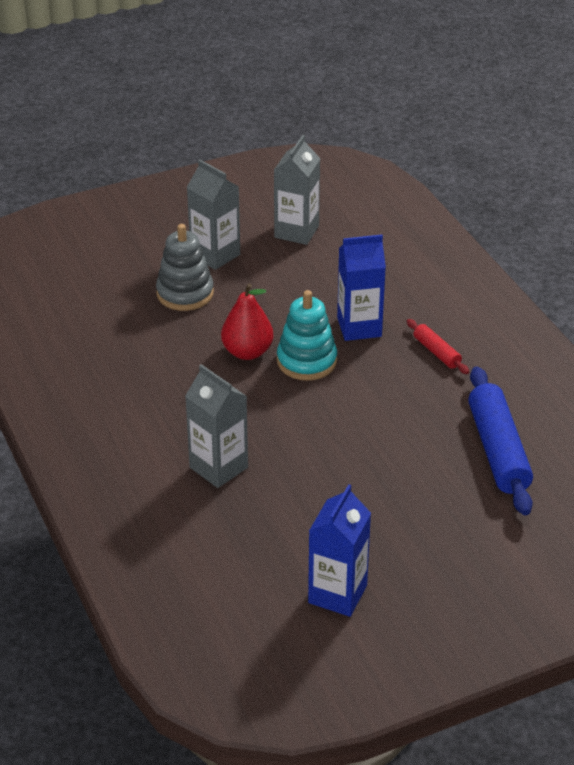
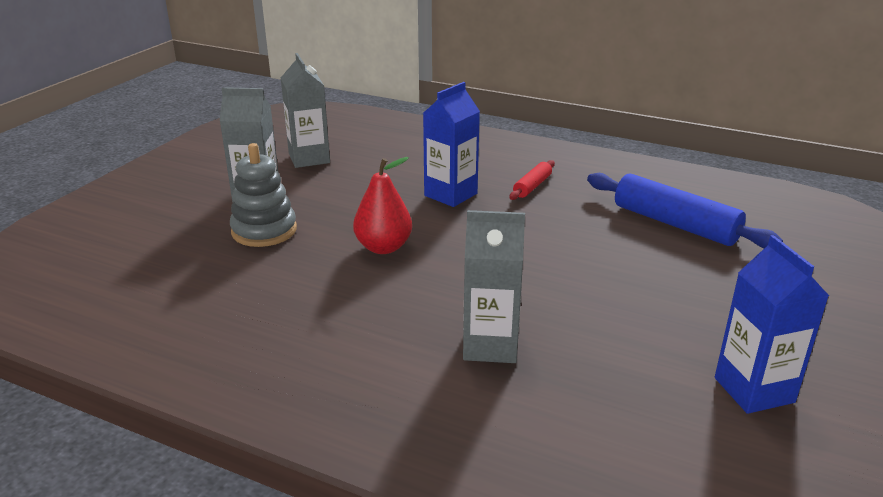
camera: 40 degrees left, 10 degrees down
(306, 361) = (444, 232): turquoise stacking toy -> none
(436, 352) = (532, 186): red rolling pin -> red rolling pin turned 75 degrees counterclockwise

